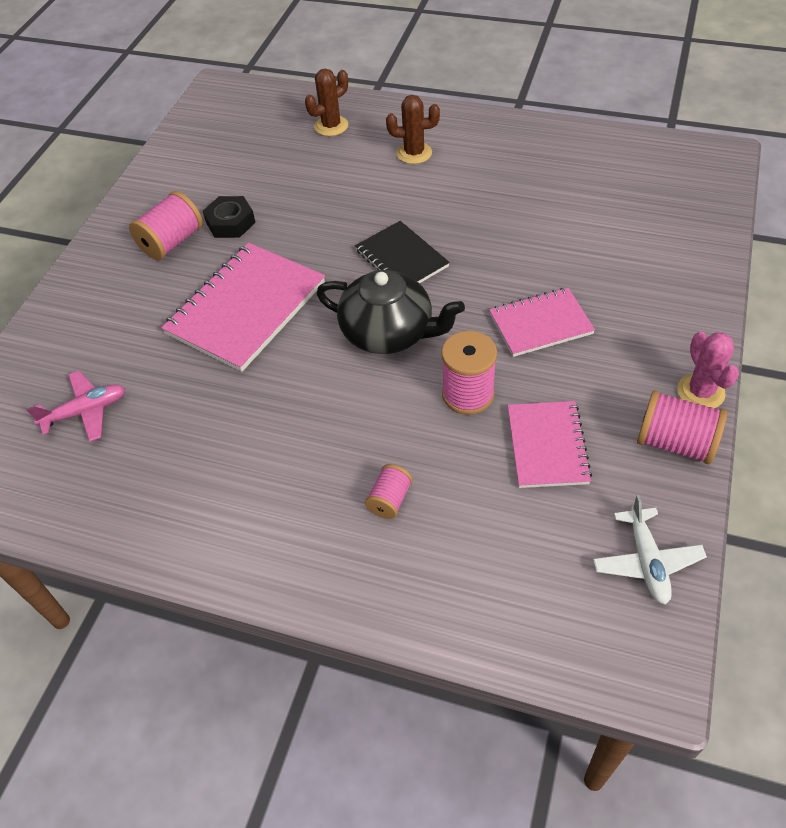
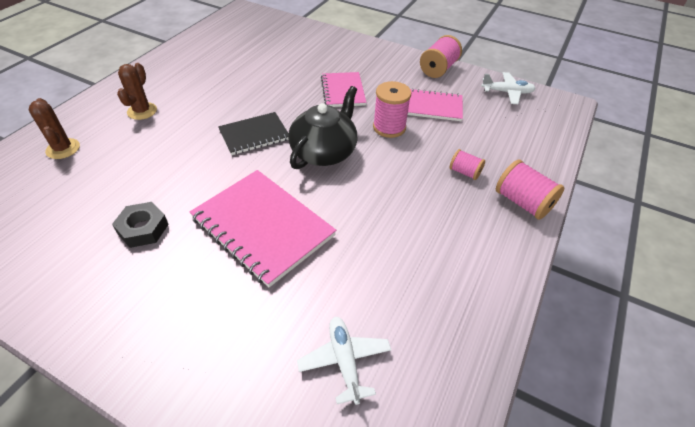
camera: 85 degrees left, 5 degrees down
(85, 411) = (344, 361): pink plane -> white plane
(172, 242) = (140, 277): pink spool -> pink spool (523, 202)
(700, 392) = (408, 55): pink cactus -> none

